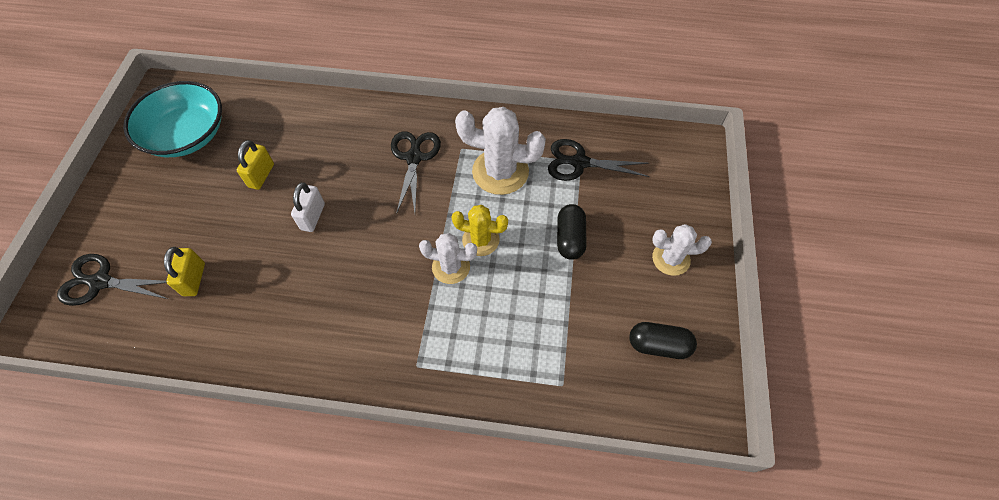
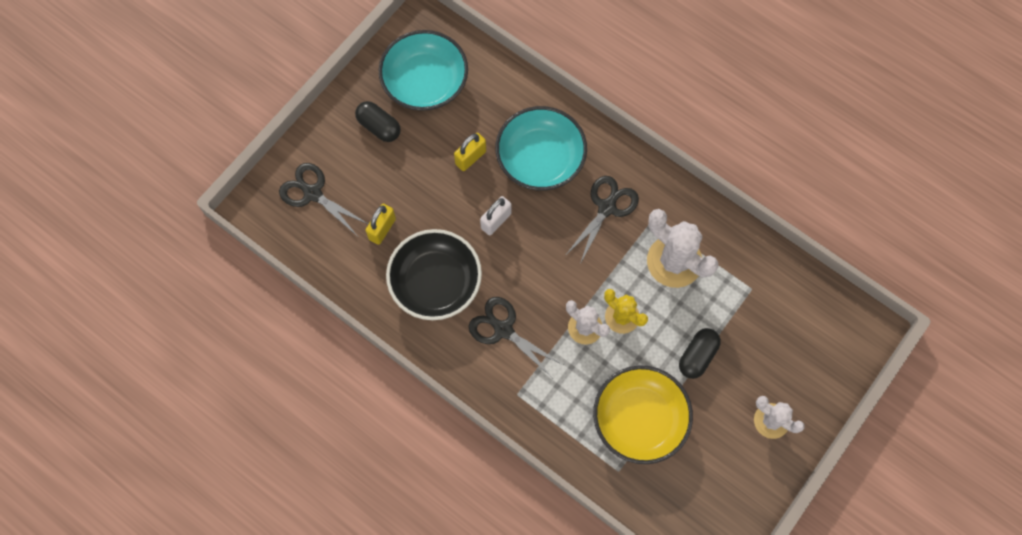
camera: 30 degrees right, 10 degrees up
(275, 302) = (435, 282): none -> black bowl
(330, 147) = (540, 159): none -> turquoise bowl
(552, 323) = (639, 419): none -> yellow bowl
(579, 162) = (750, 290): black scissors -> black scissors (503, 329)
(658, 345) = (712, 484): black capsule -> black capsule (379, 127)

